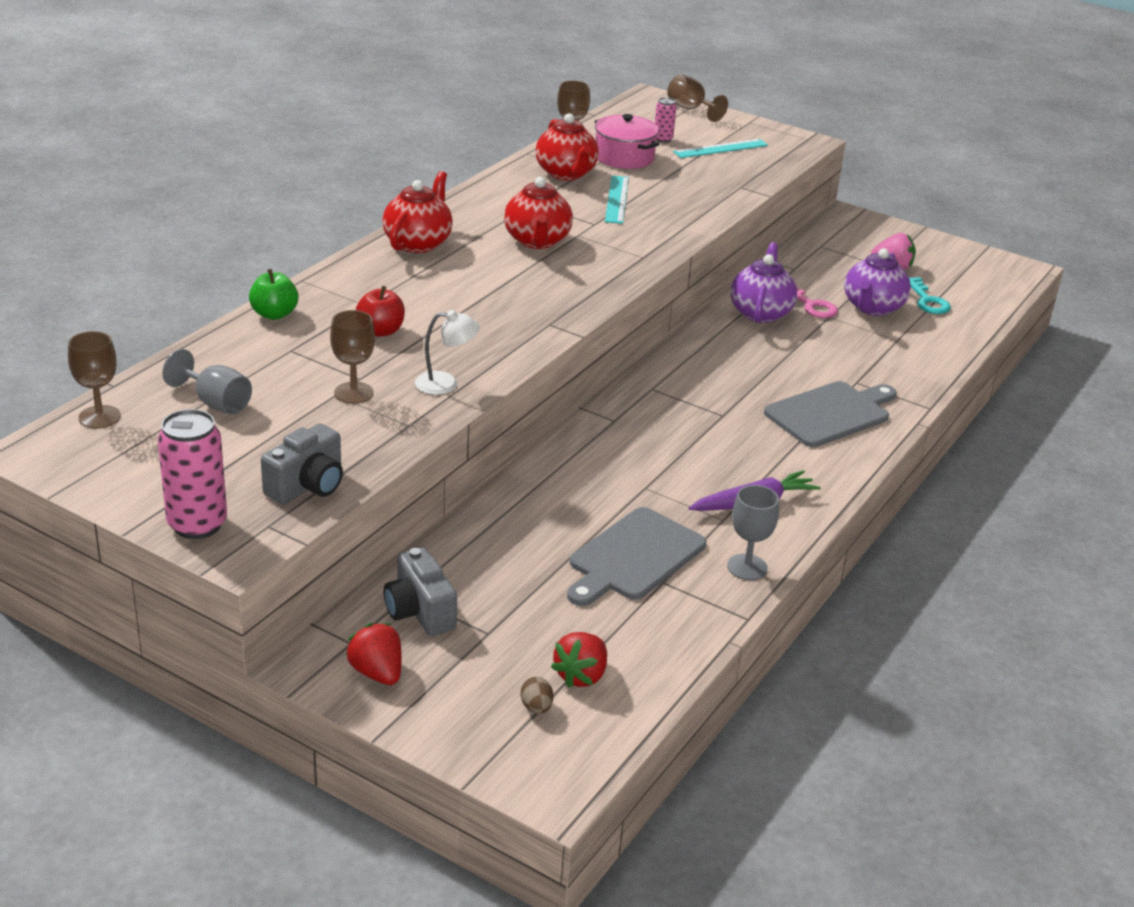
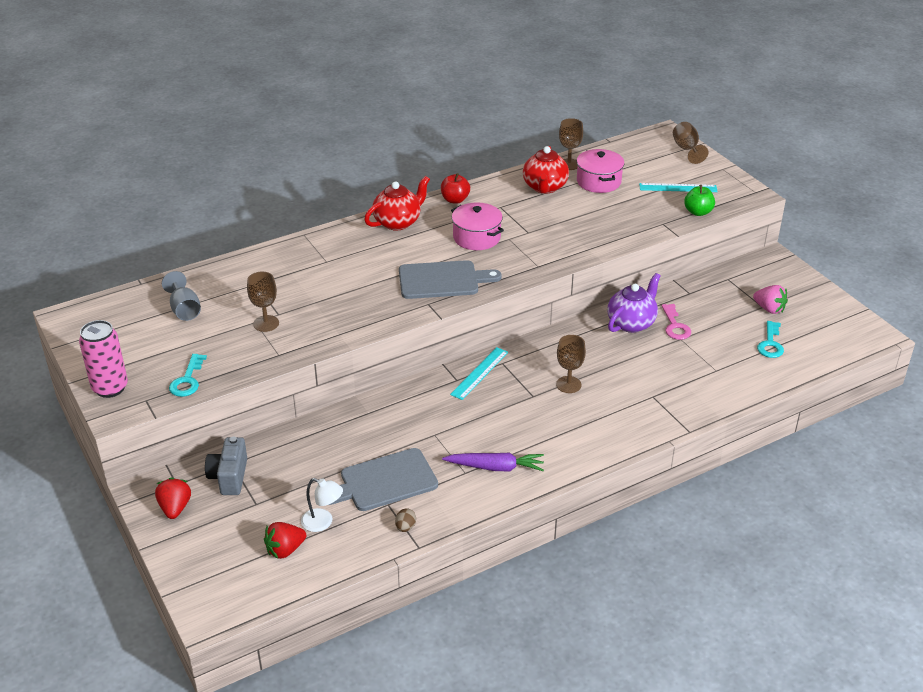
camera: 30 degrees right, 5 degrees up
(99, 417) = (117, 303): brown goblet -> brown goblet (568, 384)
(274, 314) = (267, 255): green apple -> green apple (698, 212)
(307, 486) = (187, 380): grey camera -> turquoise key
(381, 331) = (319, 283): red apple -> red apple (455, 200)
(446, 384) = (325, 331): white lamp -> white lamp (323, 522)
(536, 707) = (242, 561): brown egg -> brown egg (405, 527)
(537, 241) = (476, 237): red teapot -> pink pot
(617, 199) = (562, 215): turquoise ruler -> turquoise ruler (479, 373)
(663, 139) = (641, 172): pink can -> none
(747, 567) = (450, 511): grey goblet -> none
(831, 413) = (611, 415): grey cutting board -> grey cutting board (442, 280)
(872, 308) = (721, 339): purple teapot -> none

